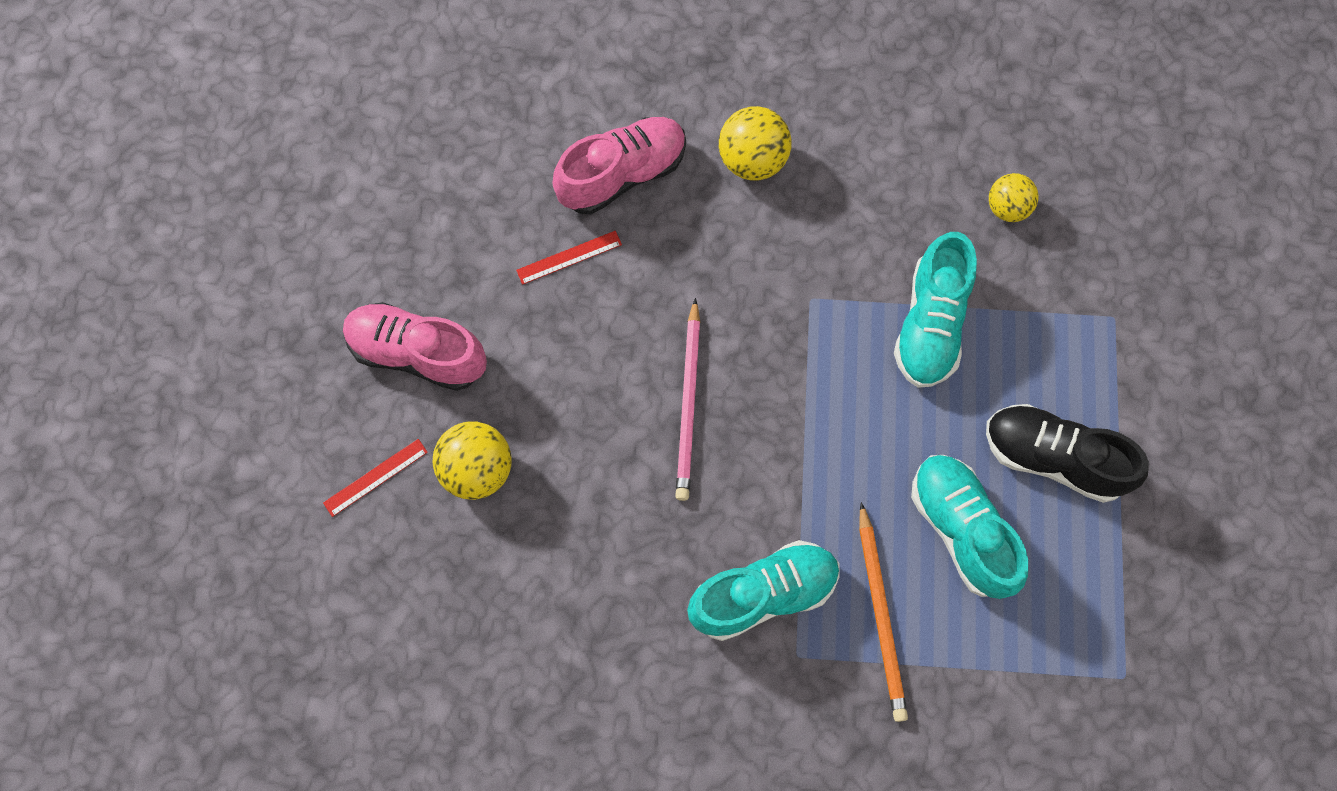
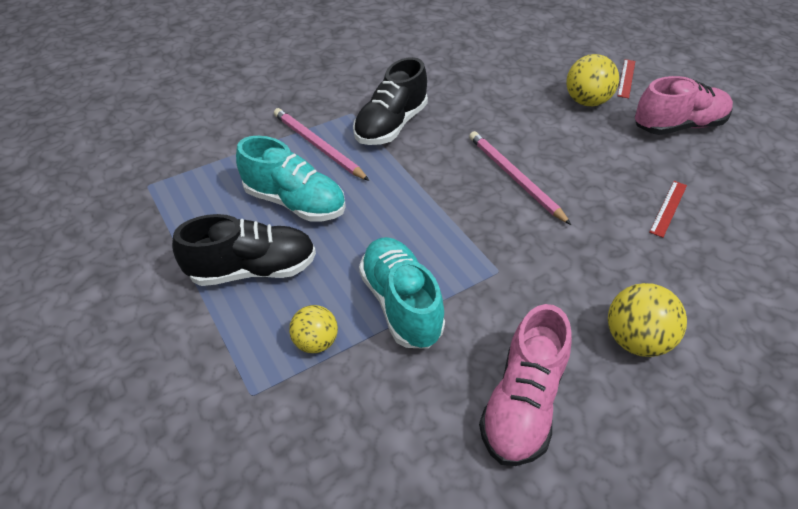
camera: 145 degrees right, 25 degrees down
(622, 174) = (703, 273): pink shoe -> pink shoe (522, 403)
(763, 594) = (391, 125): turquoise shoe -> black shoe
(881, 615) = (318, 146): orange pencil -> pink pencil
(1007, 207) = (403, 434): yellow ball -> yellow ball (316, 342)

